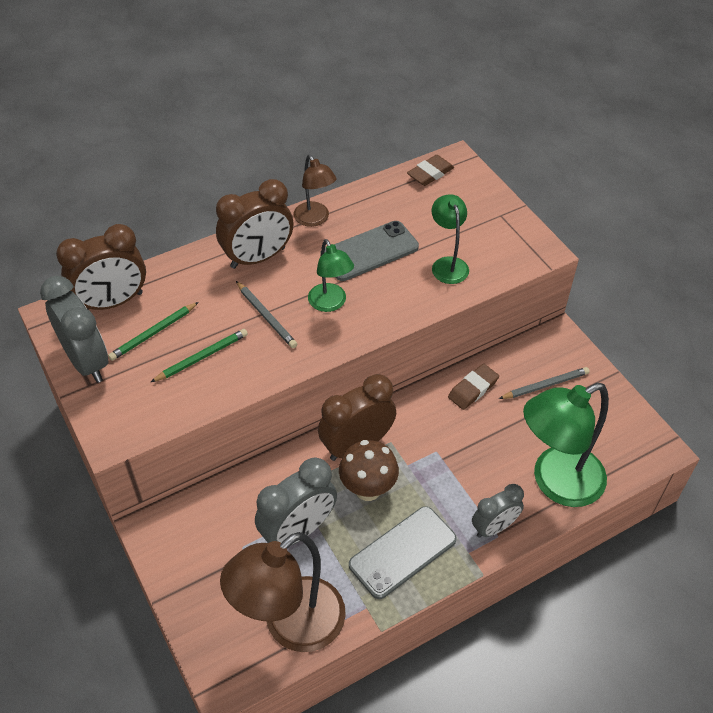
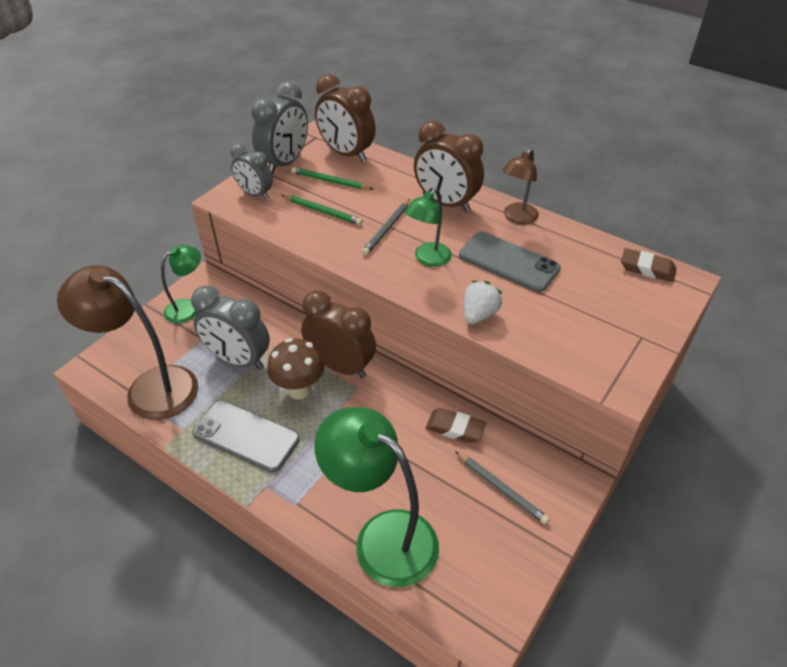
camera: 65 degrees right, 5 degrees down
(422, 299) = (479, 314): none -> white strawberry
(447, 264) = (537, 318): green lamp -> green lamp (188, 308)
(494, 527) = (303, 498): grey clock -> grey clock (255, 194)

